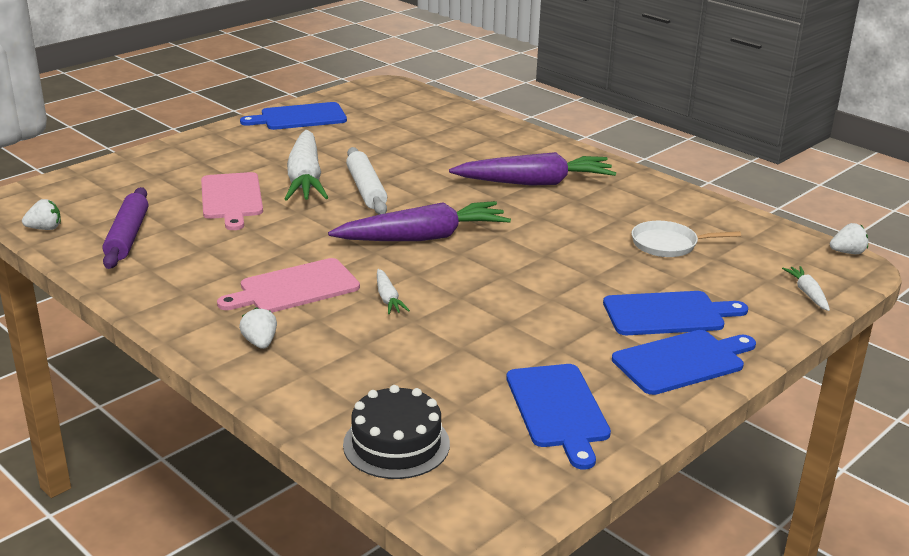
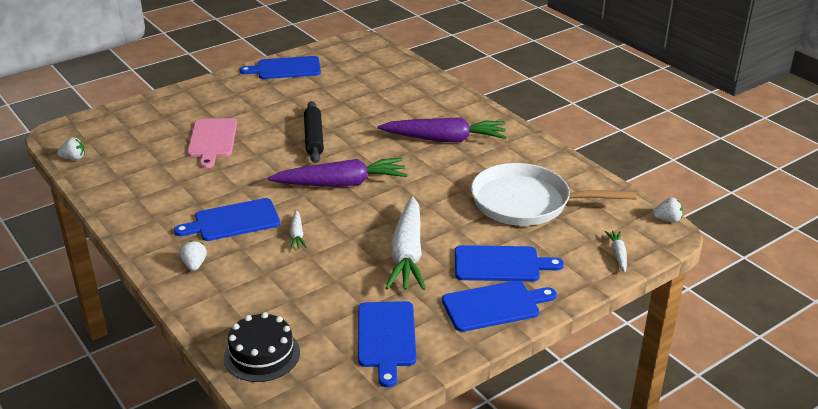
camera: 10 degrees right, 5 degrees up
(127, 236) = (129, 168): purple rolling pin -> none
(294, 288) = (233, 221): pink cutting board -> blue cutting board
(305, 179) = (272, 125): white carrot -> white carrot (407, 254)
(366, 189) = (313, 138): white rolling pin -> black rolling pin
(668, 244) = (526, 202): white pan -> white pan, size x1.93

